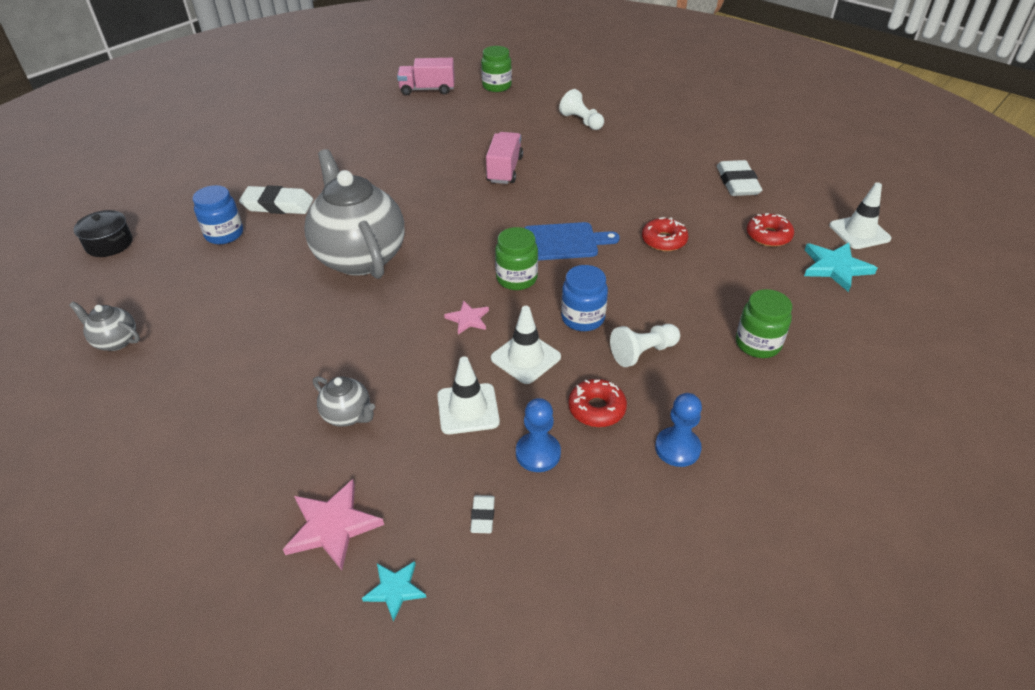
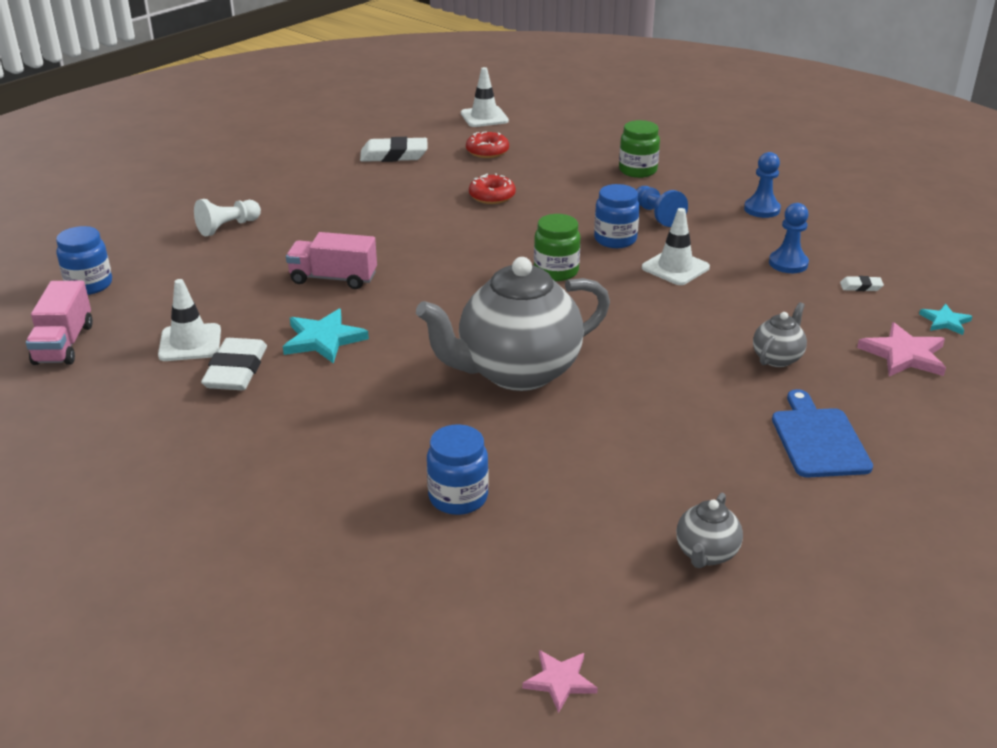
camera: 90 degrees left, 10 degrees down
(109, 244) = (476, 626): black pot -> none
(278, 205) = (385, 456): white eraser -> white eraser (236, 370)
(468, 319) = (624, 298): pink star -> pink star (560, 681)
(468, 409) = (748, 295): white traffic cone -> white traffic cone (190, 343)
(497, 86) = (89, 285): green jar -> blue jar
(564, 242) = (491, 245): blue cutting board -> blue cutting board (818, 439)
(596, 409) = (730, 238): red donut -> none
(643, 352) = (657, 215): white pawn -> blue pawn
(835, 267) = (535, 132): turquoise star -> turquoise star (323, 339)

